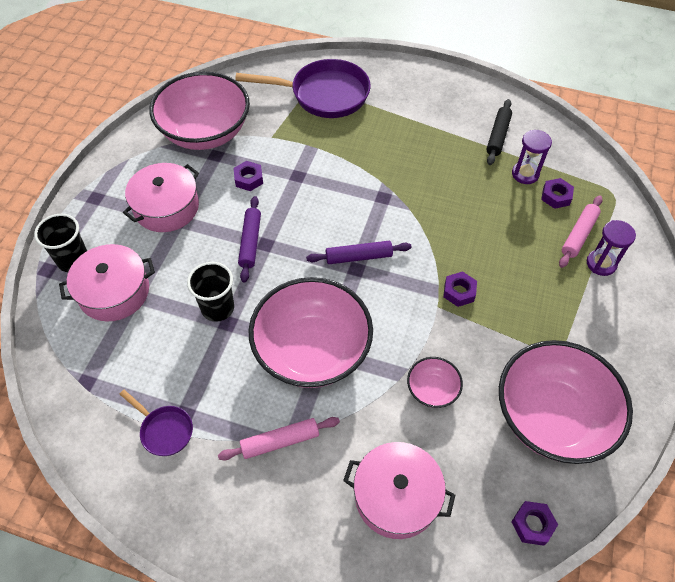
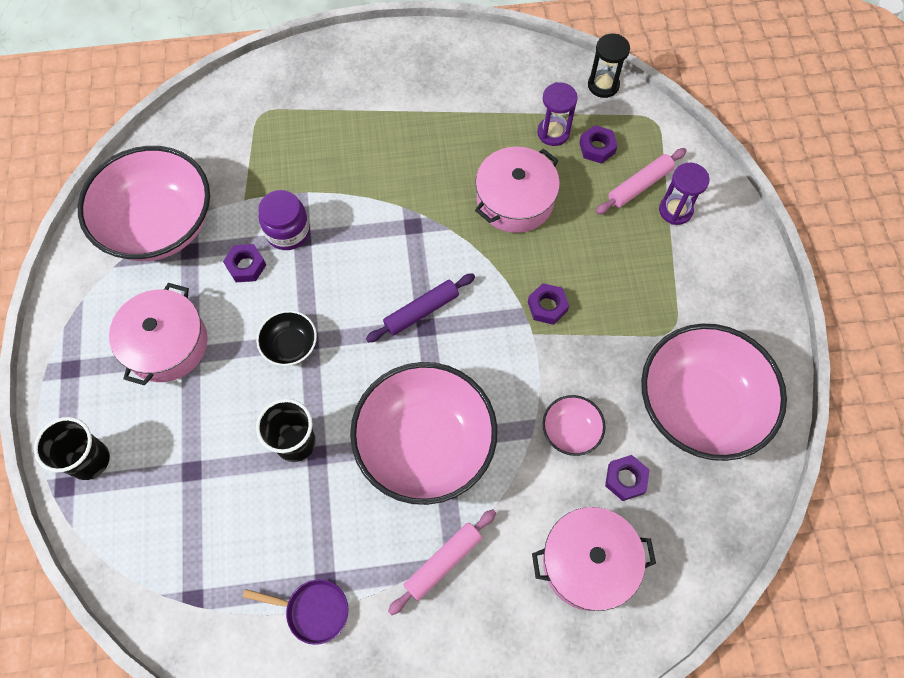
camera: 25 degrees left, 10 degrees up
(114, 292) = (163, 477): pink pot -> pink pot (515, 200)
(250, 242) = (290, 346): purple rolling pin -> black bowl
(290, 168) = (288, 232): none -> purple jar
(324, 95) = (278, 117): purple pan -> none
(497, 136) = (503, 95): black rolling pin -> none
(532, 524) = (728, 527): purple nut -> purple nut (625, 479)
(578, 235) = (639, 185): pink rolling pin -> pink rolling pin turned 45 degrees clockwise
(582, 156) = (603, 85): none -> black hourglass

